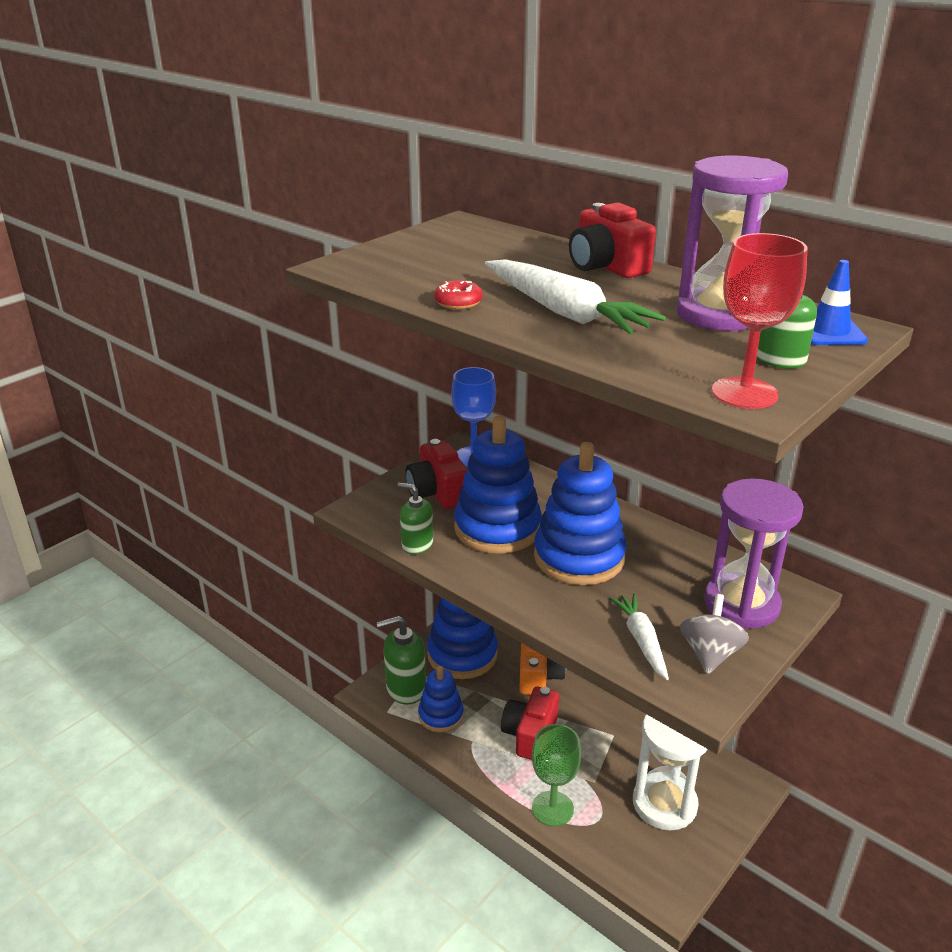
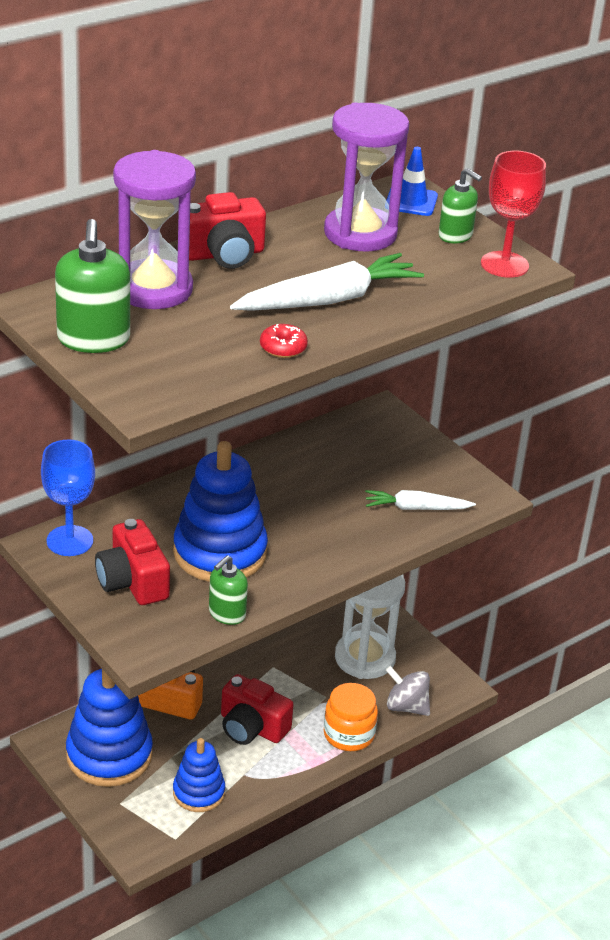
camera: 80 degrees left, 5 degrees up
(405, 688) = (144, 816): green soap dispenser -> green soap dispenser (93, 339)
(438, 492) = (132, 581): red camera -> red camera turned 75 degrees clockwise
(552, 808) = (349, 734): green goblet -> orange jar
(579, 557) = (289, 512): blue stacking toy -> none
(710, 654) = (441, 478): grey spinning top -> grey spinning top (406, 707)
(741, 604) = (386, 442): purple hourglass -> purple hourglass (153, 289)

